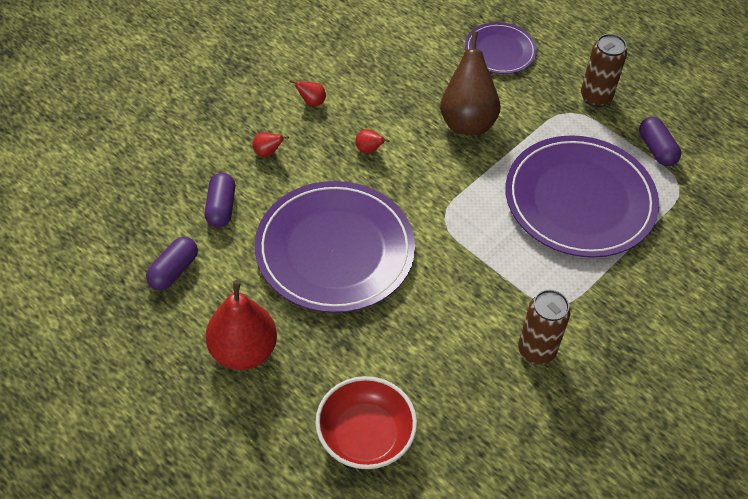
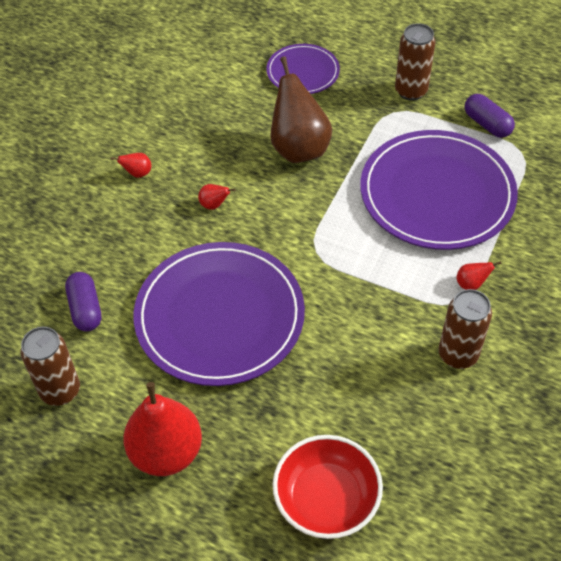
camera: 15 degrees left, 0 degrees up
(173, 271) = (60, 391): purple capsule -> brown can
(267, 152) = (112, 237): red pear -> red pear (471, 284)

